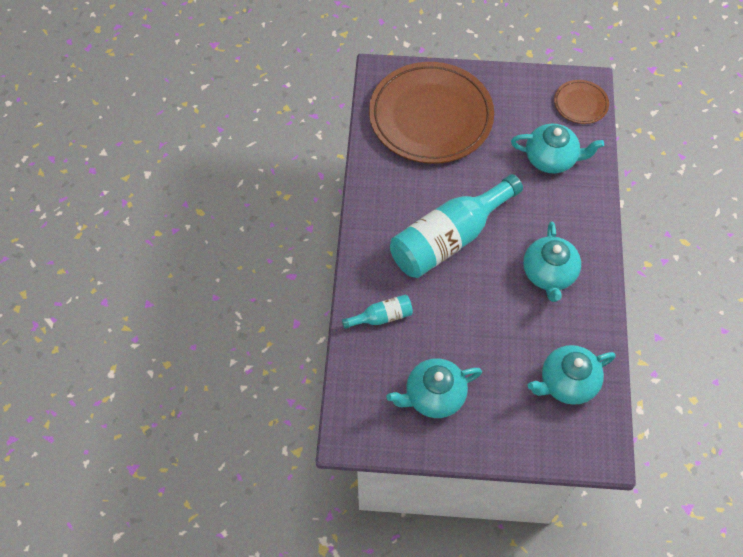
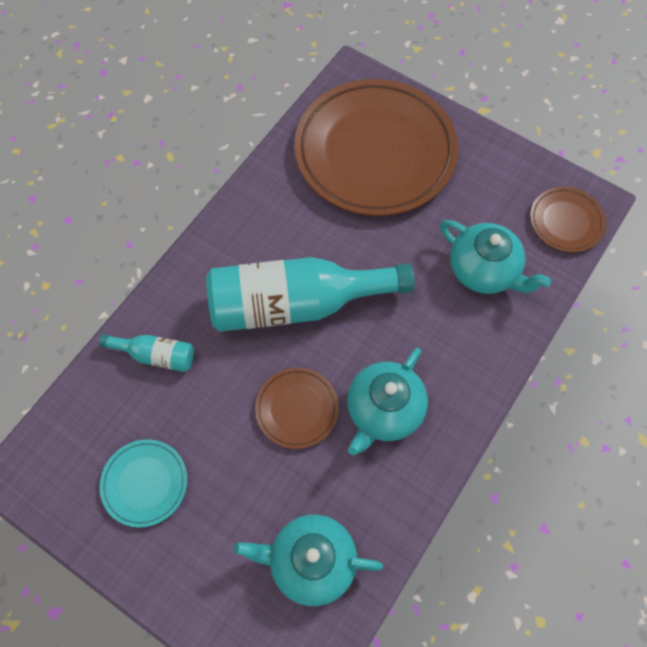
camera: 30 degrees right, 5 degrees up
(433, 396) = (145, 483): turquoise teapot -> turquoise plate
(496, 301) = (297, 409): none -> brown plate

